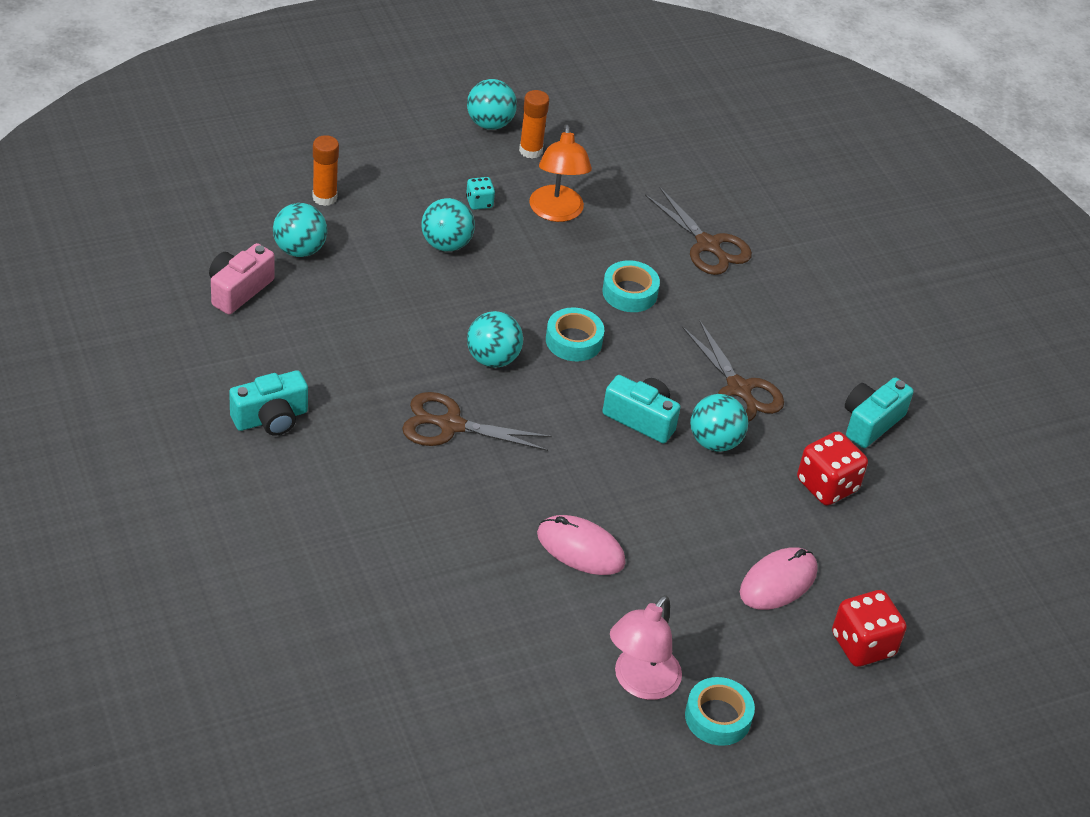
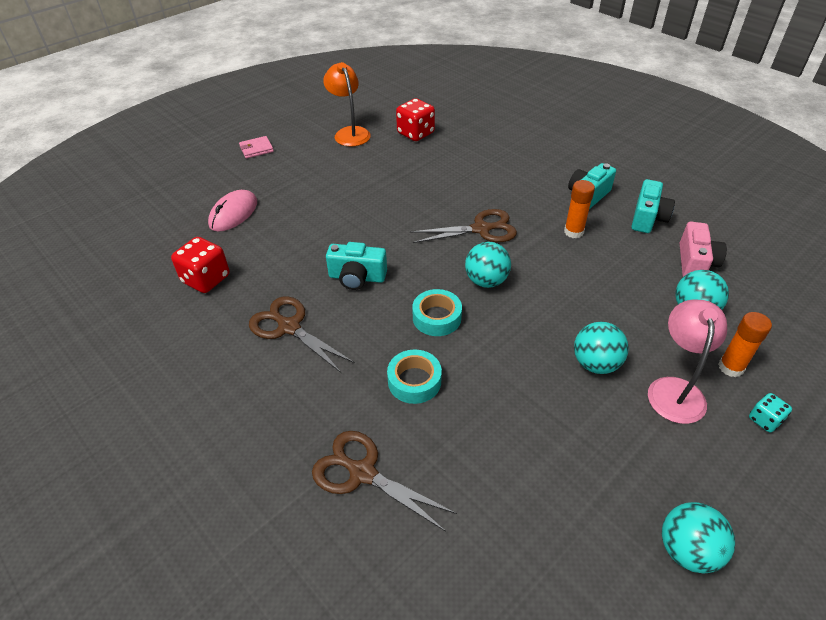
camera: 165 degrees right, 0 degrees up
(479, 202) = (606, 424): turquoise dice -> turquoise dice (764, 420)
(530, 150) = (614, 527): orange glue stick -> orange glue stick (573, 232)
(556, 212) = (530, 446): orange lamp -> orange lamp (349, 133)
(580, 548) = (361, 193): pink mouse -> none
(640, 683) = (302, 150): pink lamp -> pink lamp (675, 389)
(714, 442) = (297, 280): turquoise ball -> none
(718, 717) = (256, 149): turquoise tape -> pink wallet
(862, 645) = (176, 199): red dice -> red dice (415, 133)
(870, 422) = (172, 339): turquoise camera -> turquoise camera (648, 218)

